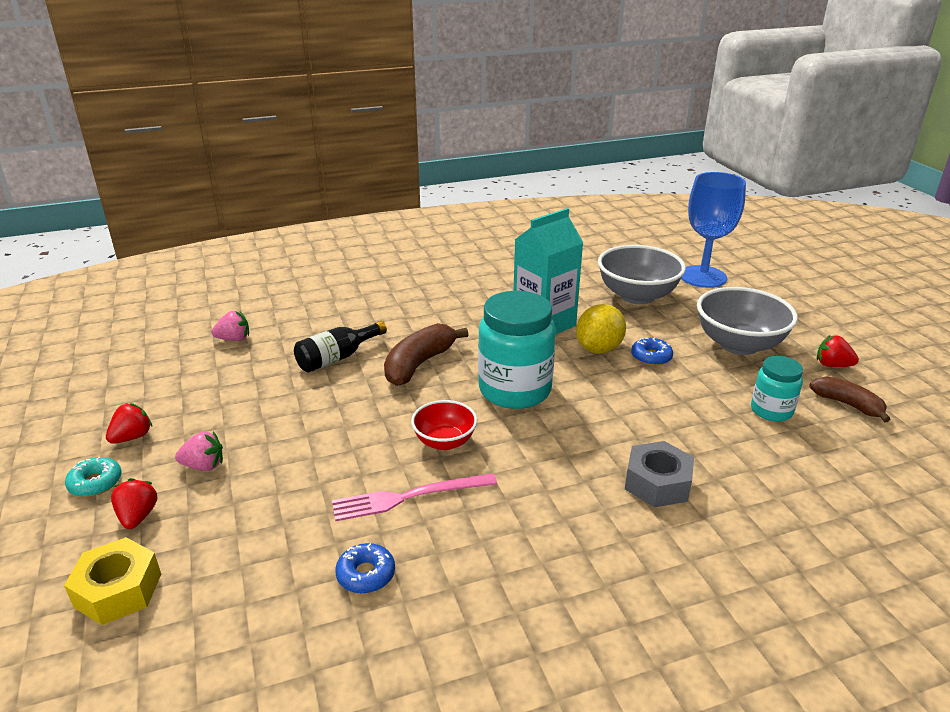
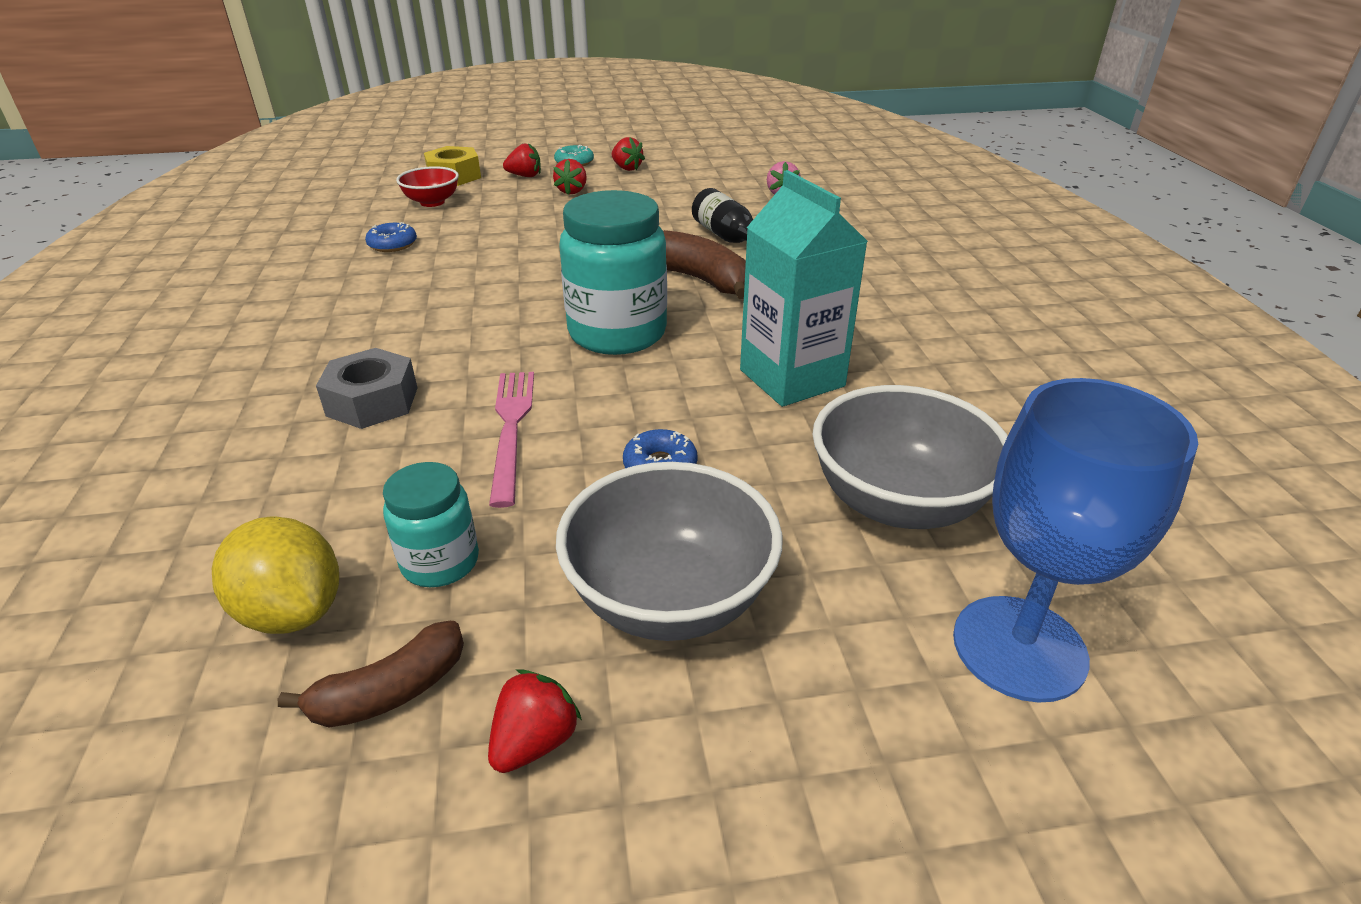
camera: 100 degrees right, 5 degrees up
(204, 466) = (572, 191): pink strawberry -> red strawberry
(409, 497) = (468, 264): pink fork -> pink fork (511, 428)
(444, 441) = (540, 284): red bowl -> red bowl (432, 202)
(598, 349) = (701, 416): yellow lemon -> yellow lemon (293, 611)

